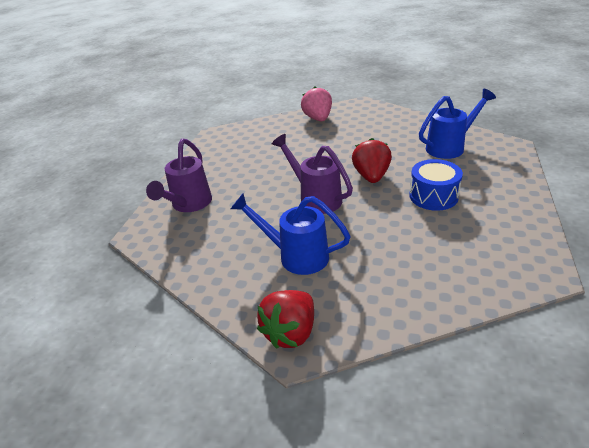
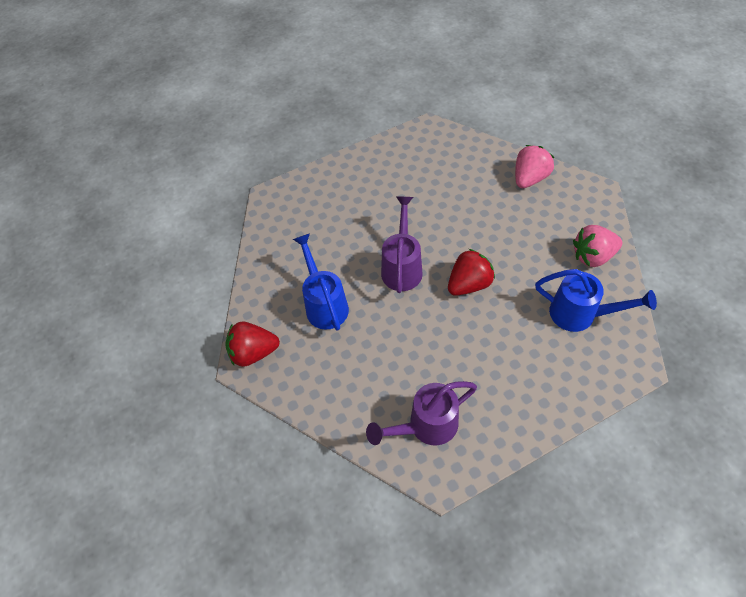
camera: 50 degrees right, 20 degrees up
(189, 204) = (323, 195): purple watering can -> purple watering can (426, 426)
(409, 124) = (592, 256): none -> pink strawberry
(433, 196) = (480, 347): blue drum -> none

